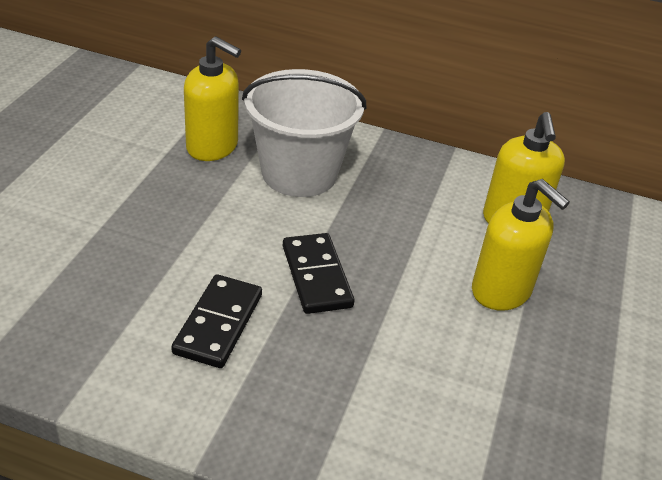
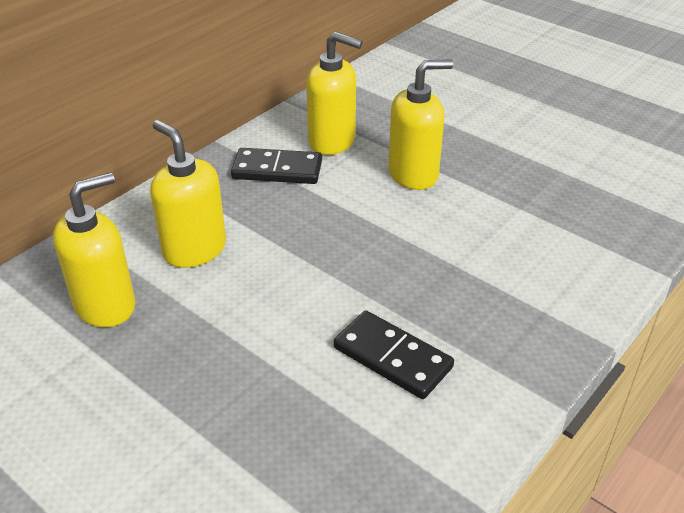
camera: 65 degrees left, 0 degrees up
(299, 173) = (194, 249): white bucket -> yellow soap dispenser
(317, 276) = (353, 275): black domino -> black domino (277, 170)

